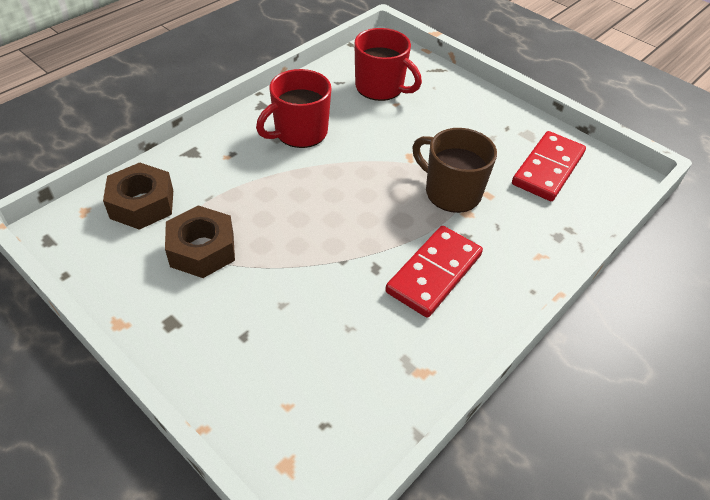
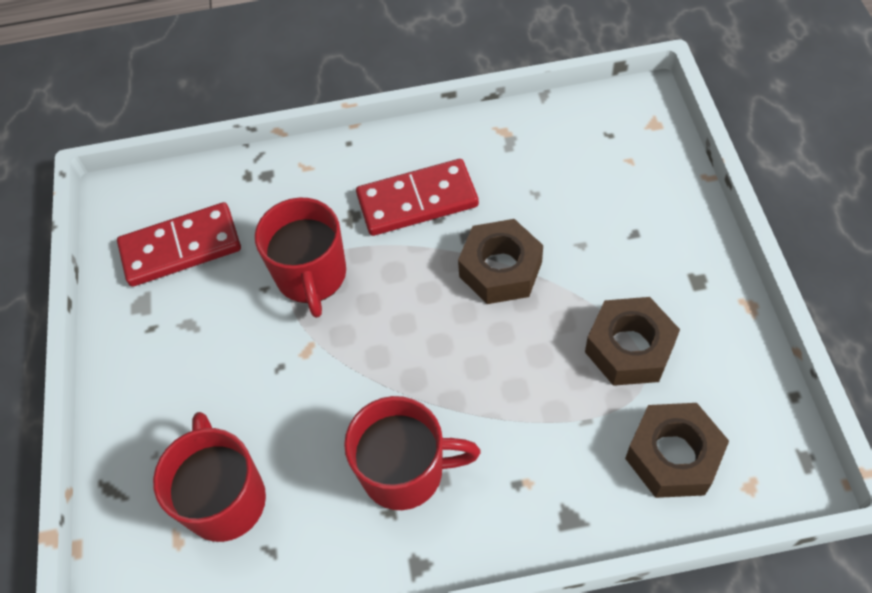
camera: 135 degrees left, 10 degrees up
(330, 256) = (500, 269): none -> brown nut
(451, 192) = (311, 276): brown mug -> red mug

